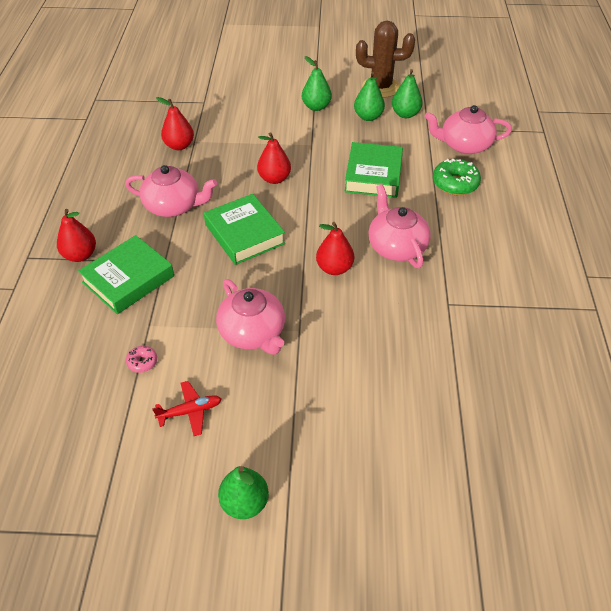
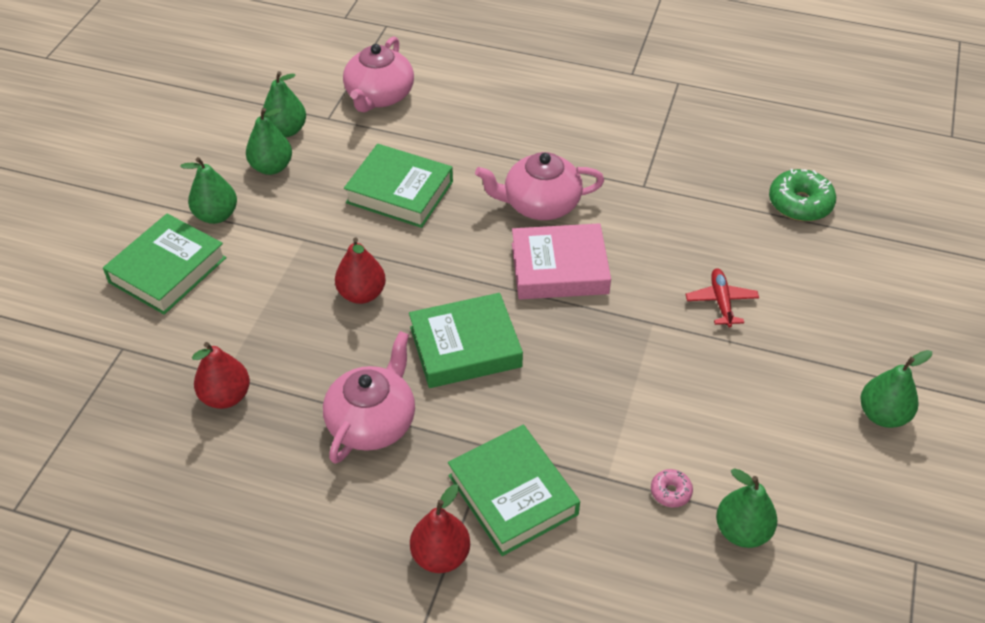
camera: 75 degrees left, 0 degrees up
(113, 409) = (742, 531): none -> green pear
(190, 411) = (756, 449): red plane -> red plane (721, 302)
(253, 333) = (646, 368): pink teapot -> none
(265, 101) = (168, 270): none -> green book
(334, 268) = (559, 268): red pear -> pink book
(381, 87) = (209, 138): brown cactus -> none
(455, 183) = (448, 124): green donut -> green donut (800, 203)

